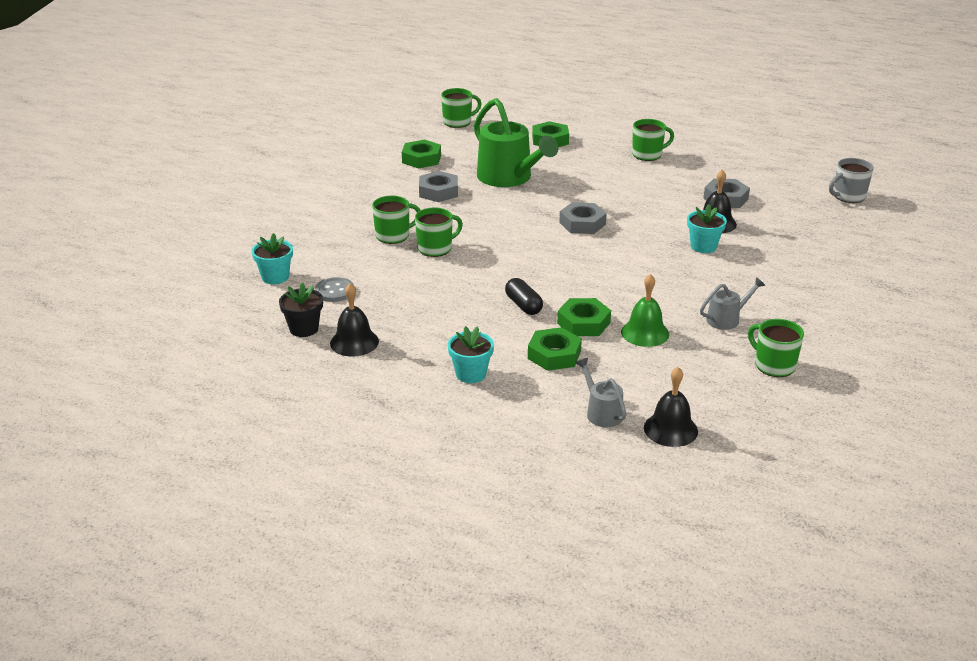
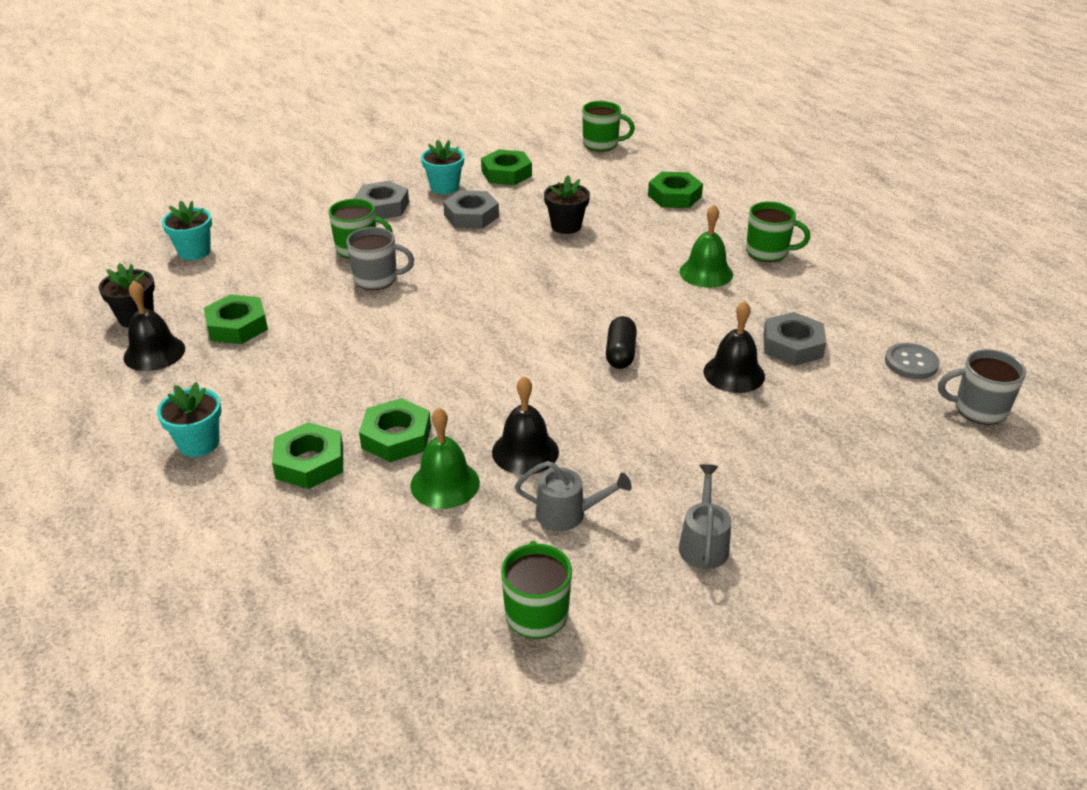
camera: 35 degrees right, 5 degrees up
(334, 291) = (220, 288): grey button -> grey button (911, 363)
(386, 307) = (237, 326): none -> green nut
(436, 248) = (377, 279): green mug -> grey mug
(509, 178) = (566, 226): green watering can -> black flower pot
(523, 305) = (366, 385): black capsule -> black capsule (620, 353)
(582, 223) = (570, 310): grey nut -> grey nut (382, 207)
(601, 412) = (251, 565): grey watering can -> grey watering can (703, 543)
(629, 177) = (706, 273): none -> green bell
(670, 429) = (290, 634): black bell -> black bell (525, 451)
(703, 246) = (675, 399): turquoise flower pot -> turquoise flower pot (444, 187)

